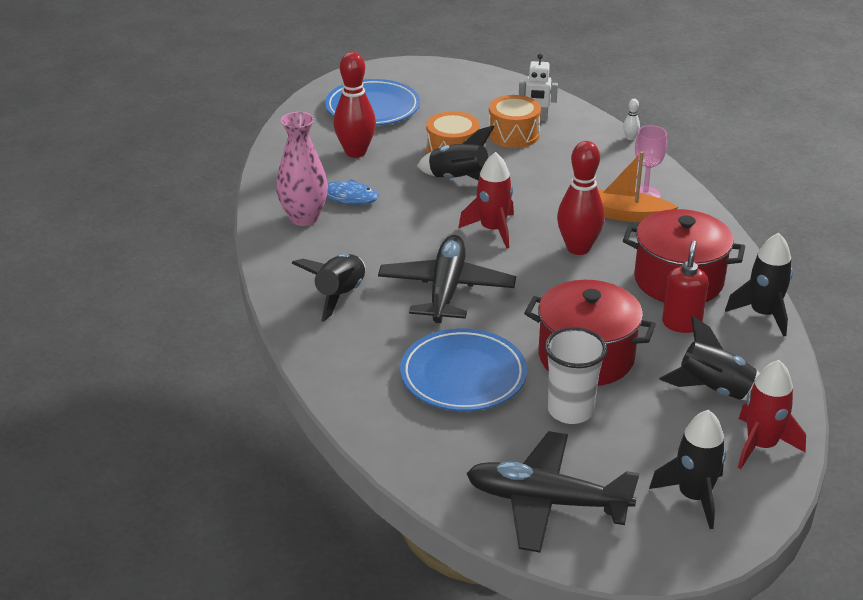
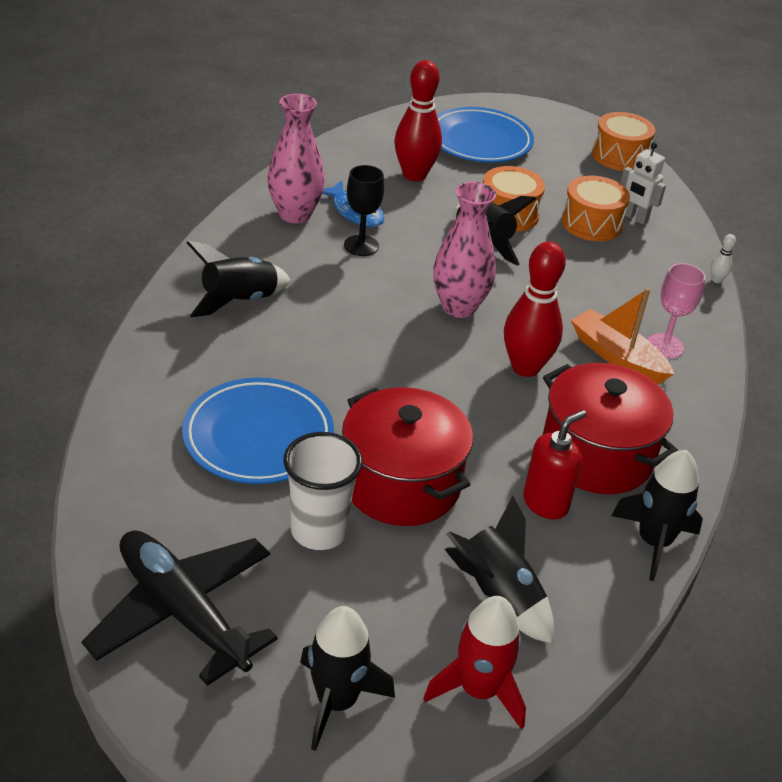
camera: 30 degrees right, 5 degrees up
(378, 218) = (361, 245): none -> black goblet
(446, 289) = (344, 344): black plane -> none
(479, 79) = (619, 156): none -> orange drum
(492, 230) = (459, 307): red rocket -> pink vase

